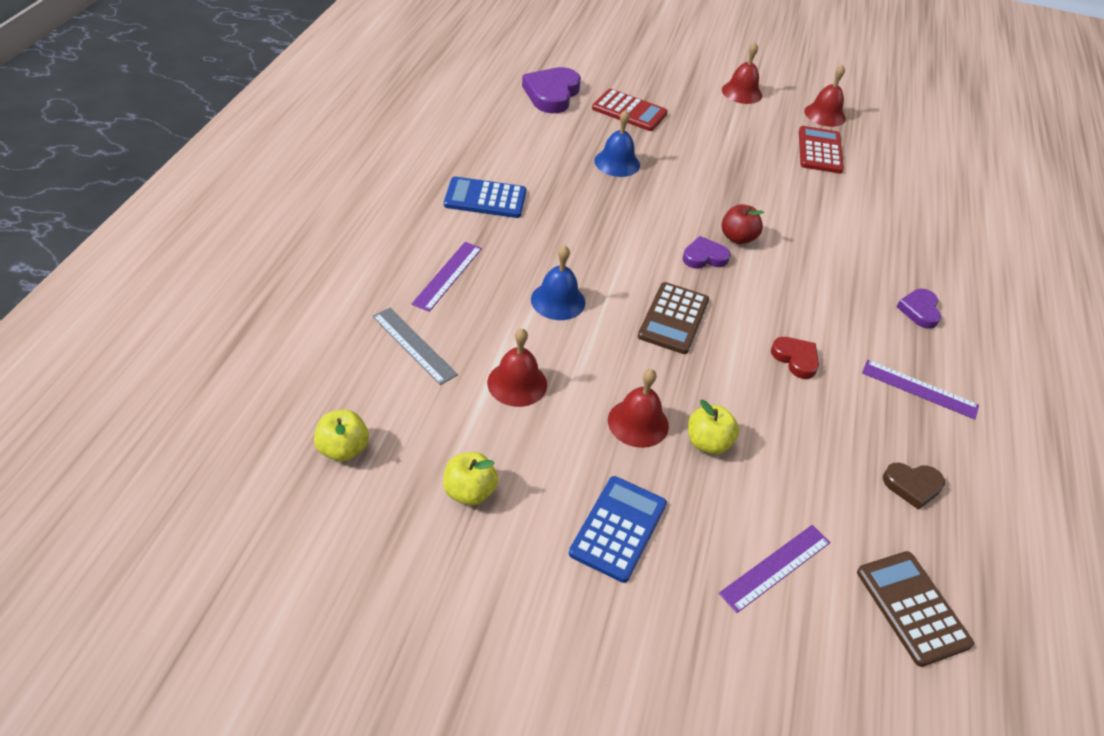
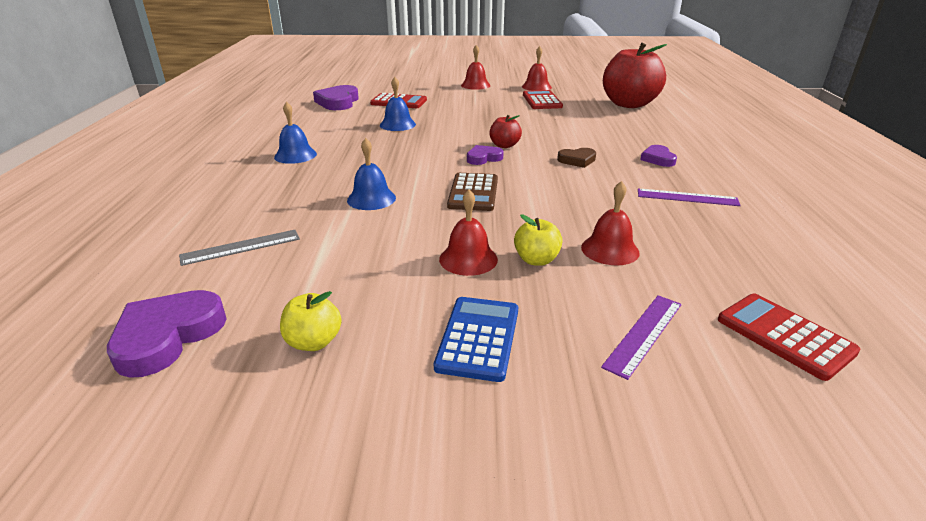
camera: 10 degrees left, 15 degrees down
(343, 449) = (167, 336): yellow apple -> purple heart
(414, 345) = (241, 247): grey ruler -> grey ruler turned 60 degrees counterclockwise
(448, 276) = (268, 200): purple ruler -> none
(485, 198) = (295, 155): blue calculator -> blue bell
(517, 383) = (347, 254): red bell -> red bell (610, 250)
(795, 359) = (582, 198): red heart -> none
(912, 486) = (723, 253): brown heart -> brown heart (577, 160)
(912, 608) = (784, 336): brown calculator -> red calculator
(936, 186) = (629, 104): none -> red apple

